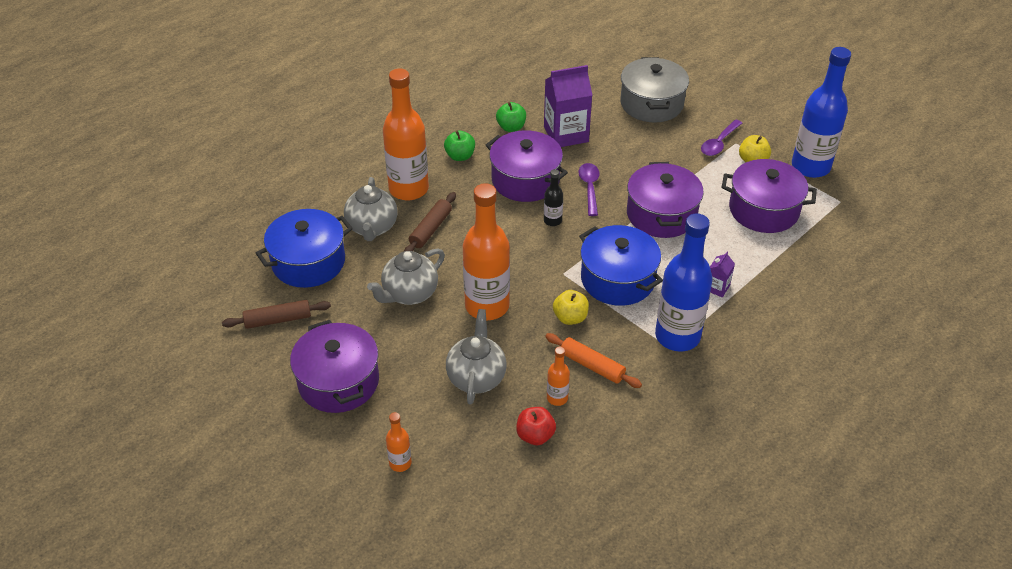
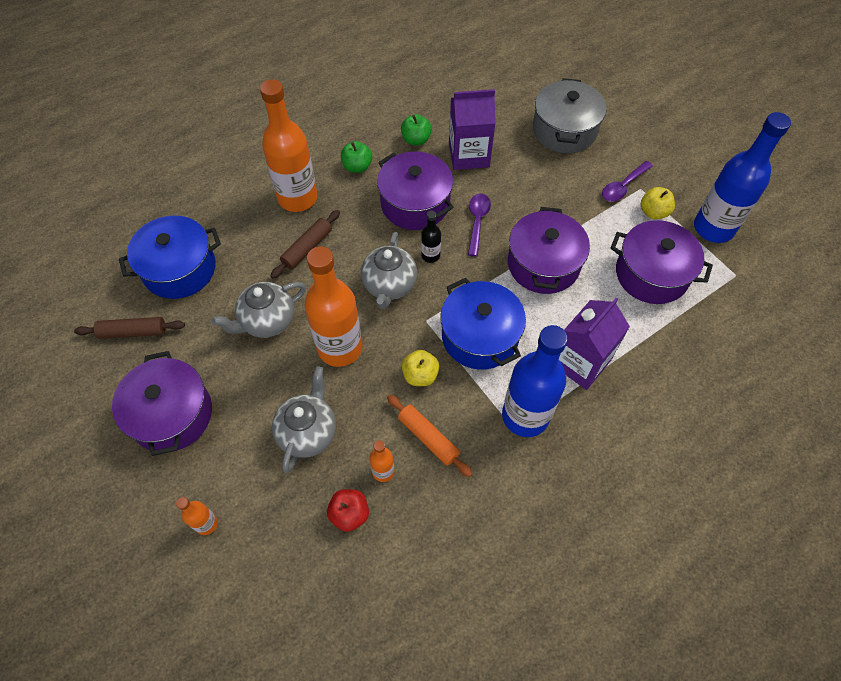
camera: 10 degrees right, 15 degrees up
(372, 227) = (251, 238): grey teapot -> grey teapot (389, 285)
(717, 287) = (580, 362): purple carton -> purple carton, size x2.12

